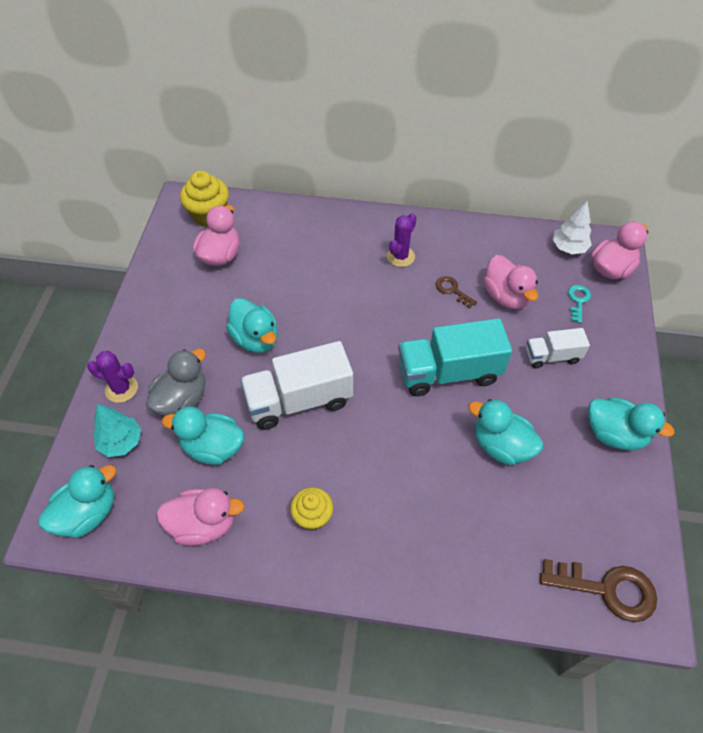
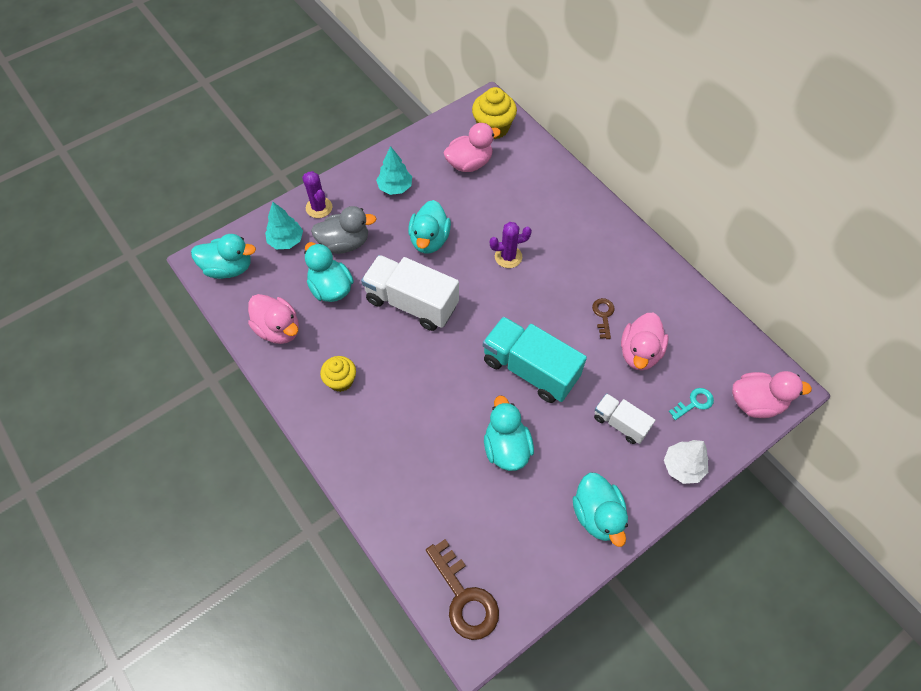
camera: 45 degrees right, 5 degrees up
(176, 320) = (395, 187): none -> turquoise tree
(400, 256) = (594, 260): purple cactus -> purple cactus (508, 257)
(568, 248) = (740, 358): white tree -> white tree (682, 467)

